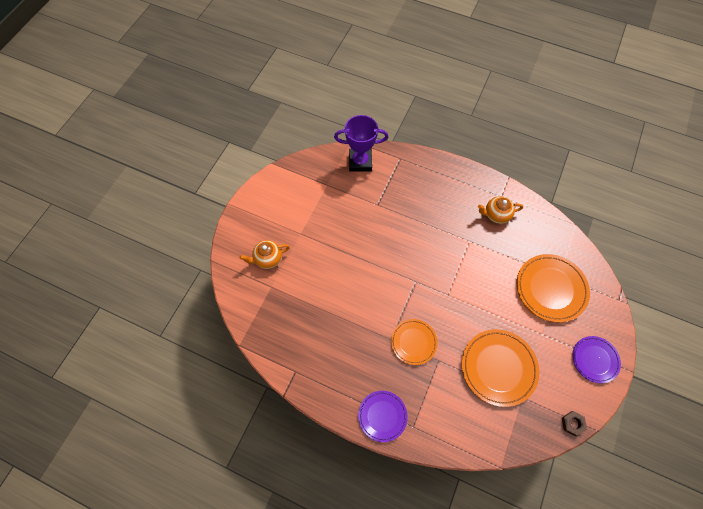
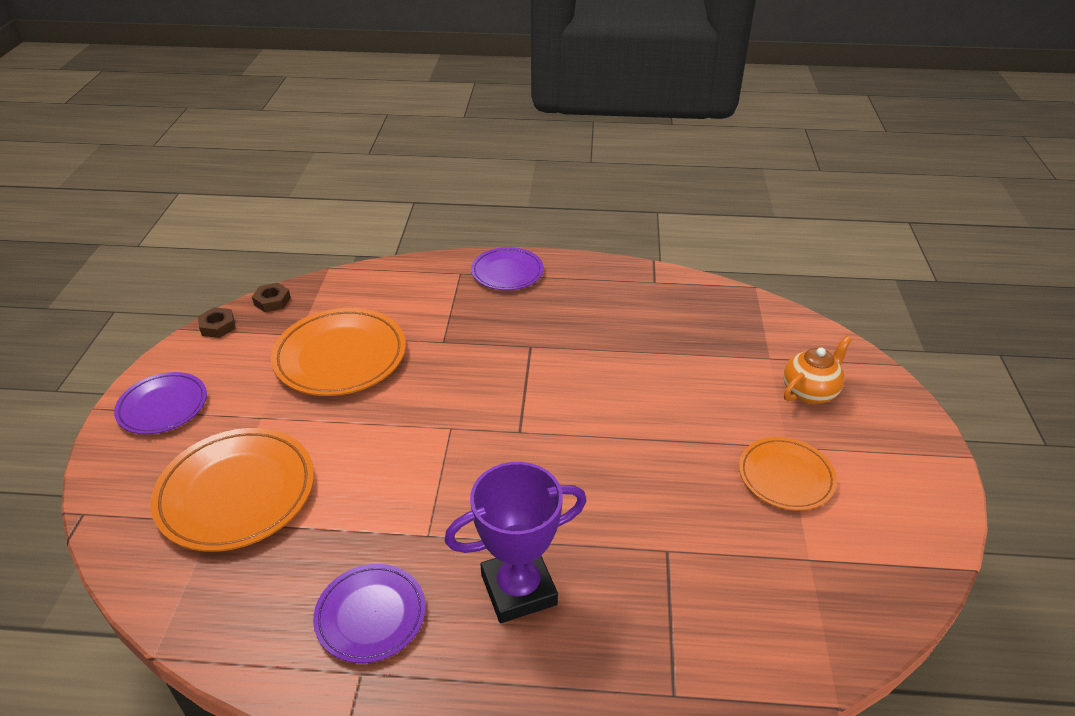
camera: 160 degrees right, 25 degrees down
(360, 162) = (772, 646): purple trophy -> purple trophy (518, 589)
(413, 342) = (492, 352): orange plate -> orange plate (786, 477)
(496, 215) = (370, 615): orange teapot -> purple plate
(539, 439) = (272, 301): none -> brown nut

